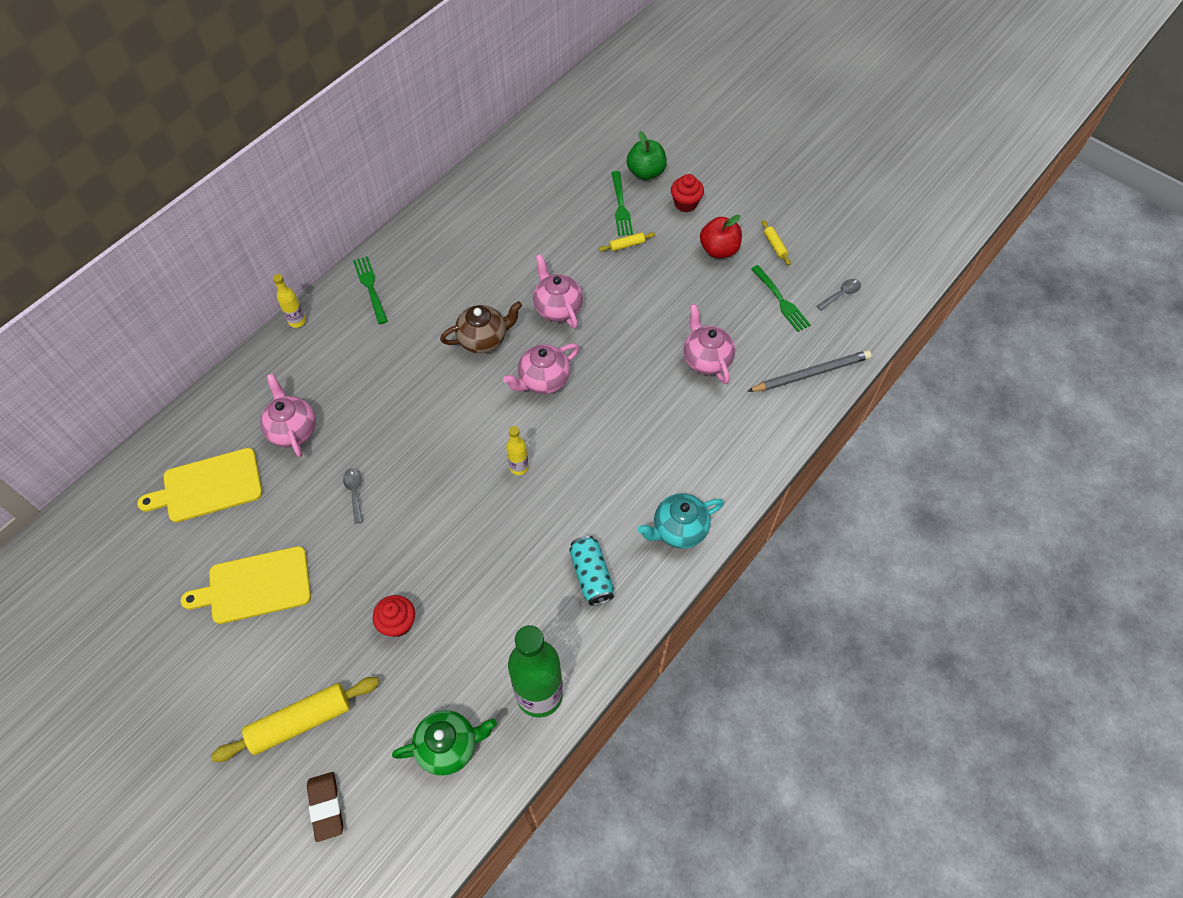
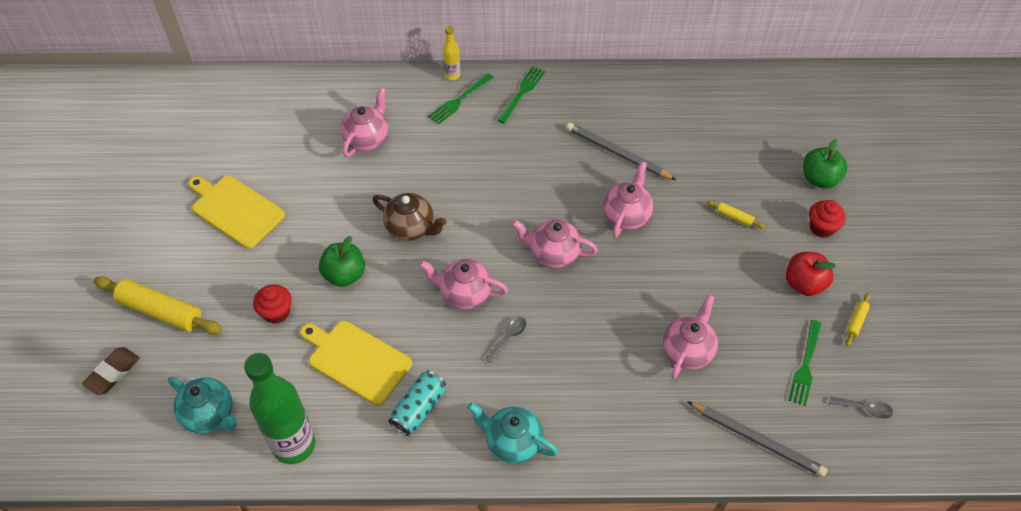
camera: 50 degrees right, 5 degrees down
(208, 486) = (284, 128): yellow cutting board -> yellow cutting board (356, 360)
(355, 492) = (352, 210): grey spoon -> grey spoon (508, 337)
(413, 543) = (344, 274): none -> green apple
(448, 746) = (209, 414): green teapot -> turquoise teapot
(483, 339) = (550, 190): brown teapot -> brown teapot (411, 228)
(497, 271) = (617, 154): none -> grey pencil
(519, 467) = (465, 293): yellow bottle -> pink teapot
(621, 206) = (766, 186): green fork -> green fork (459, 100)

